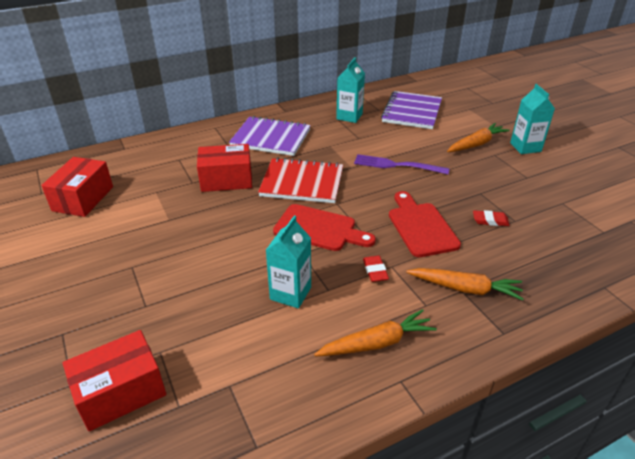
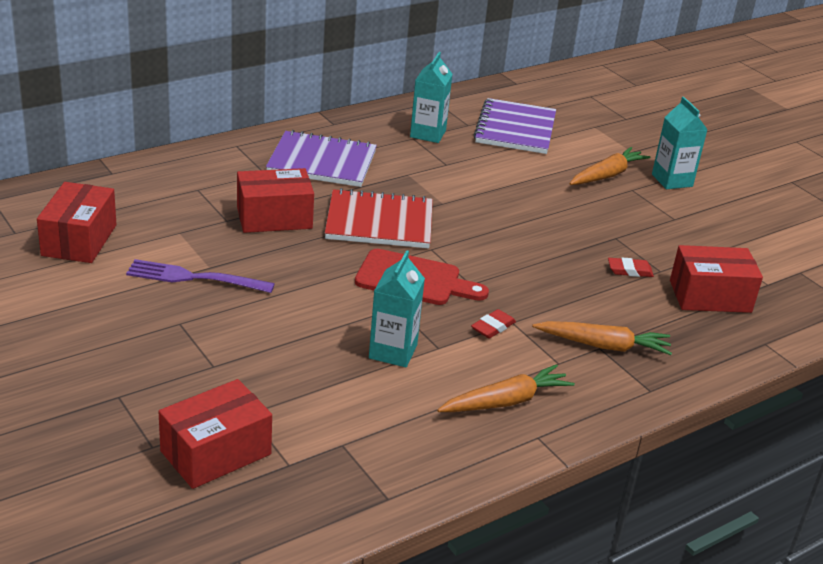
camera: 10 degrees left, 5 degrees down
(375, 271) = (493, 327): red eraser -> red eraser turned 60 degrees clockwise
(397, 165) = (503, 201): purple fork -> purple fork (194, 278)
(421, 227) = (543, 277): red cutting board -> none
(556, 243) = (710, 296): none -> red box

